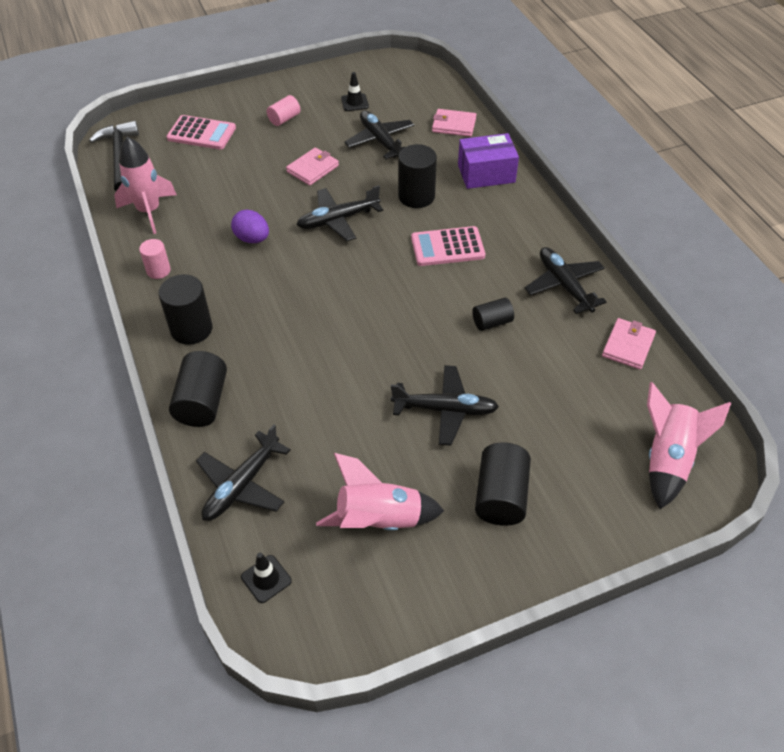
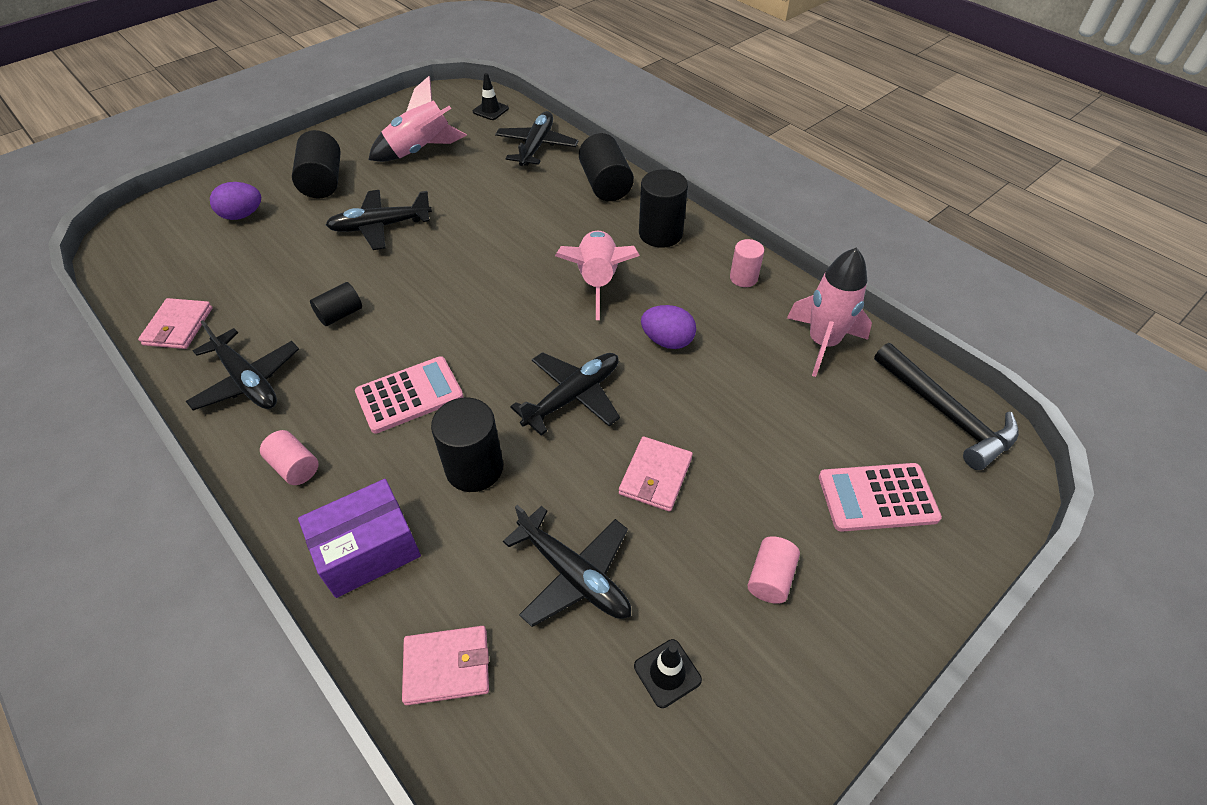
camera: 160 degrees right, 0 degrees up
(528, 222) = (295, 467): none -> pink cylinder
(589, 467) = (242, 215): none -> purple egg
(668, 460) = (165, 235): pink rocket -> pink rocket (597, 281)

